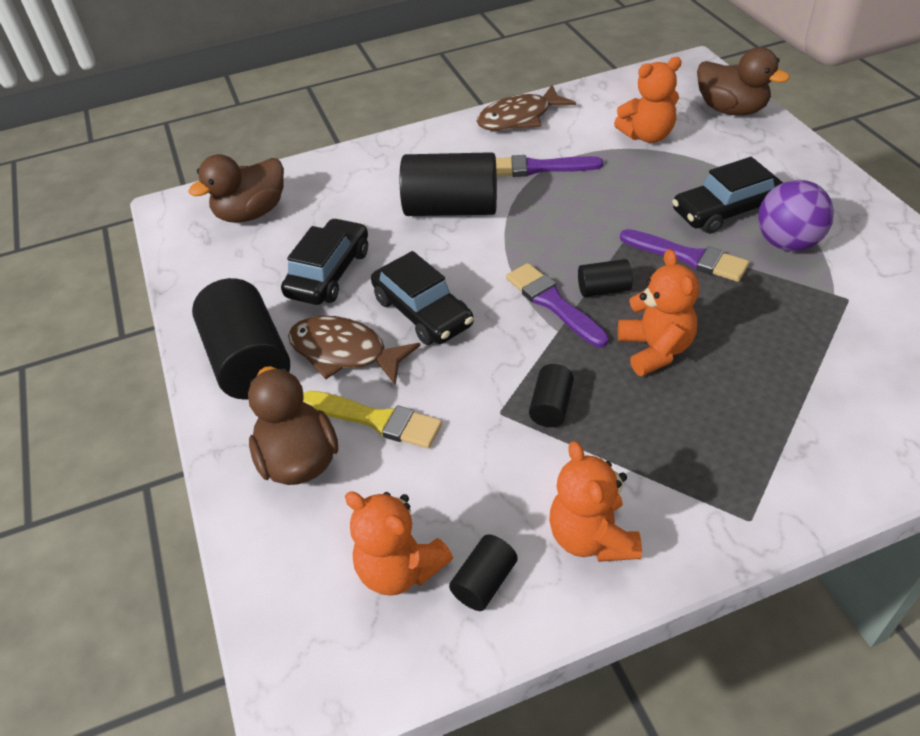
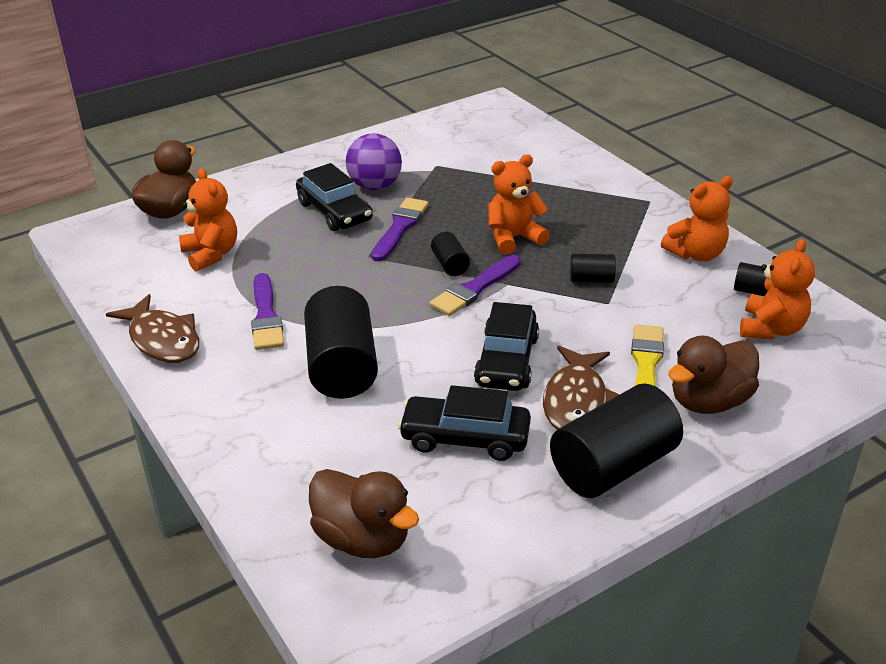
camera: 105 degrees left, 10 degrees down
(422, 312) = (507, 361): black car -> black car turned 150 degrees clockwise

